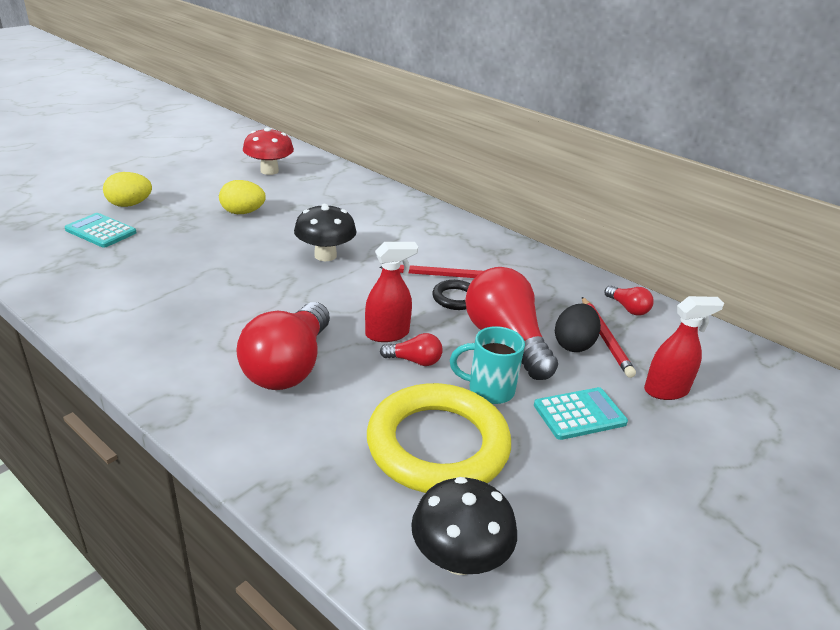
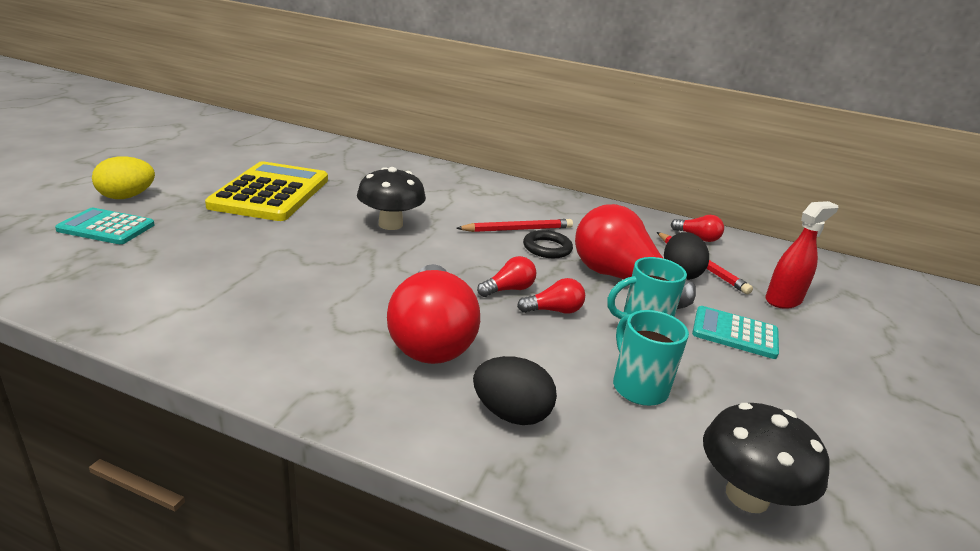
camera: 20 degrees left, 5 degrees down
(243, 212) = (271, 193): yellow egg -> yellow calculator
(269, 171) = (273, 152): red mushroom -> none
(308, 444) = (511, 414): none -> black egg
(387, 334) = (508, 289): red spray bottle -> red light bulb
(437, 445) = (638, 387): yellow ring -> turquoise mug
(579, 414) = (734, 333): turquoise calculator -> turquoise calculator turned 120 degrees counterclockwise

